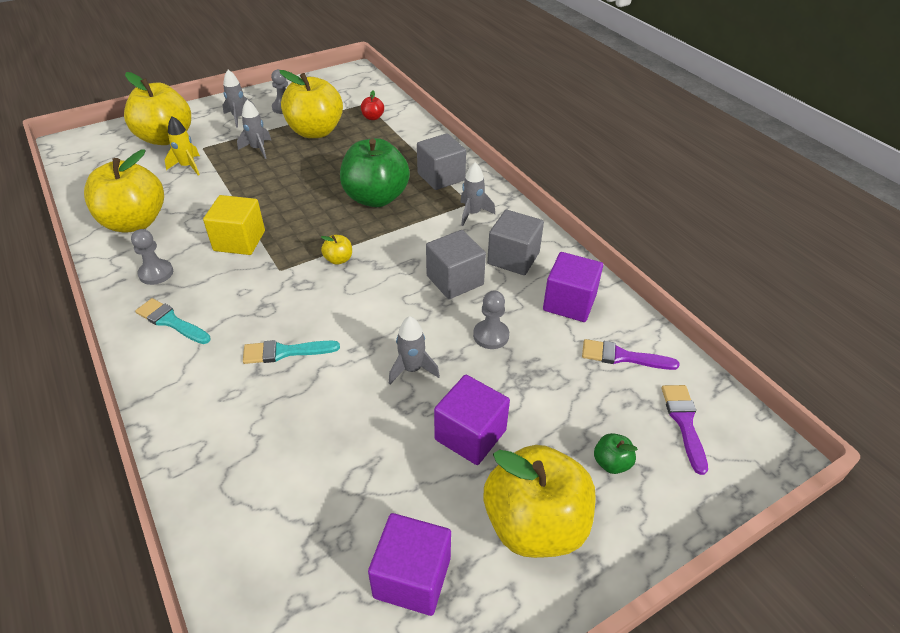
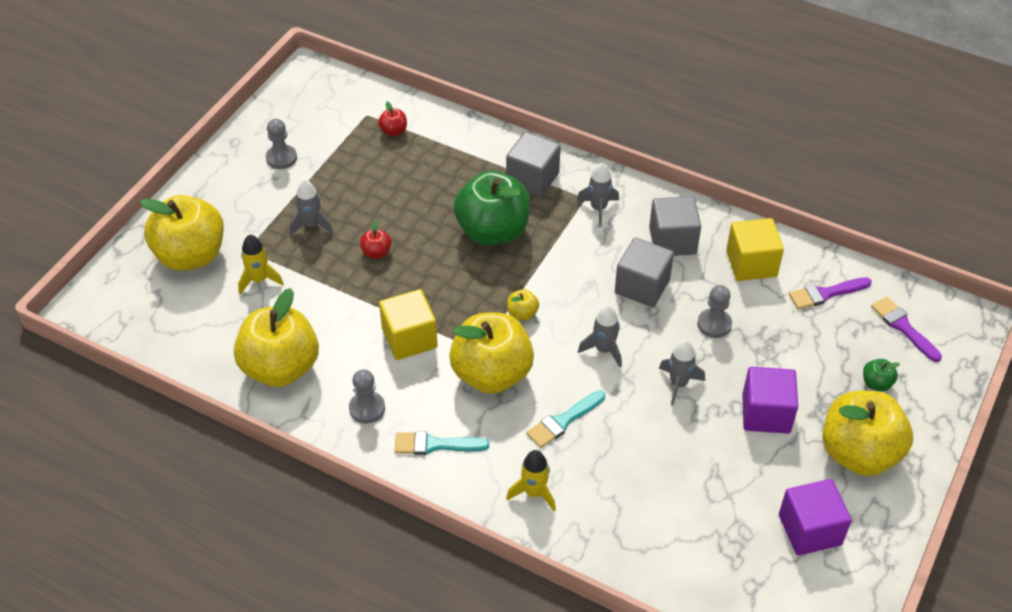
camera: 30 degrees left, 5 degrees up
(200, 397) = (534, 493): none -> yellow rocket
(239, 117) = (244, 193): grey rocket -> grey rocket (604, 350)
(280, 180) = (376, 252): none -> red apple
(315, 131) = (350, 176): yellow apple -> yellow apple (492, 374)
(569, 303) = (751, 263): purple cube -> yellow cube

